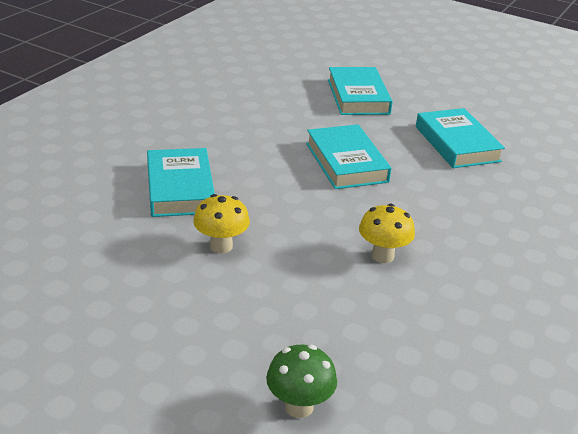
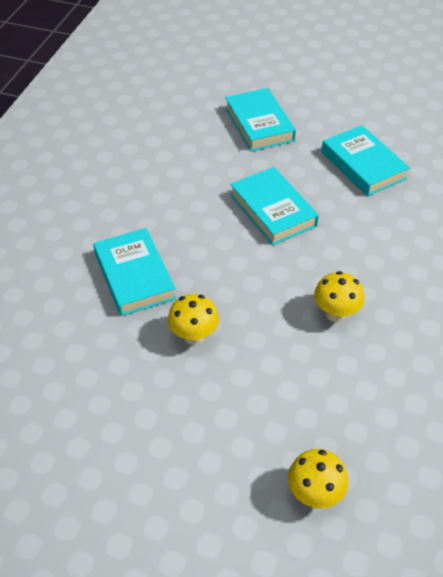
camera: 10 degrees left, 15 degrees up
(299, 406) = (314, 494): green mushroom -> yellow mushroom

